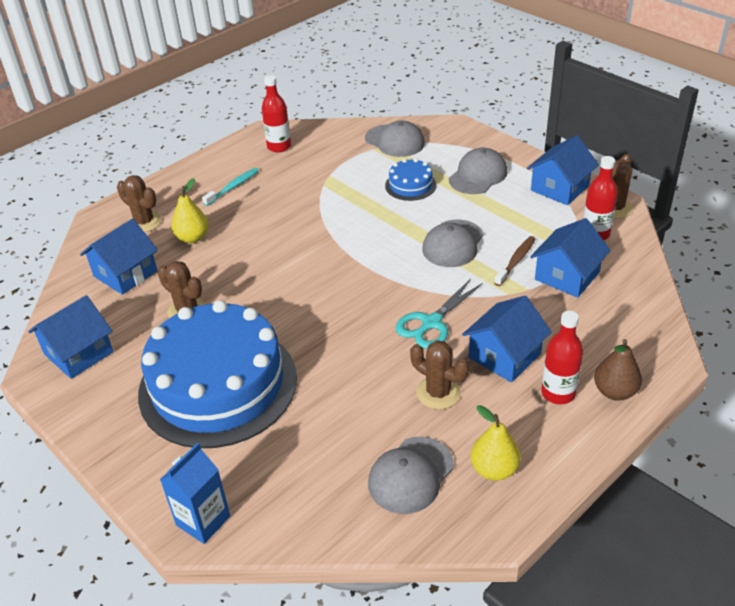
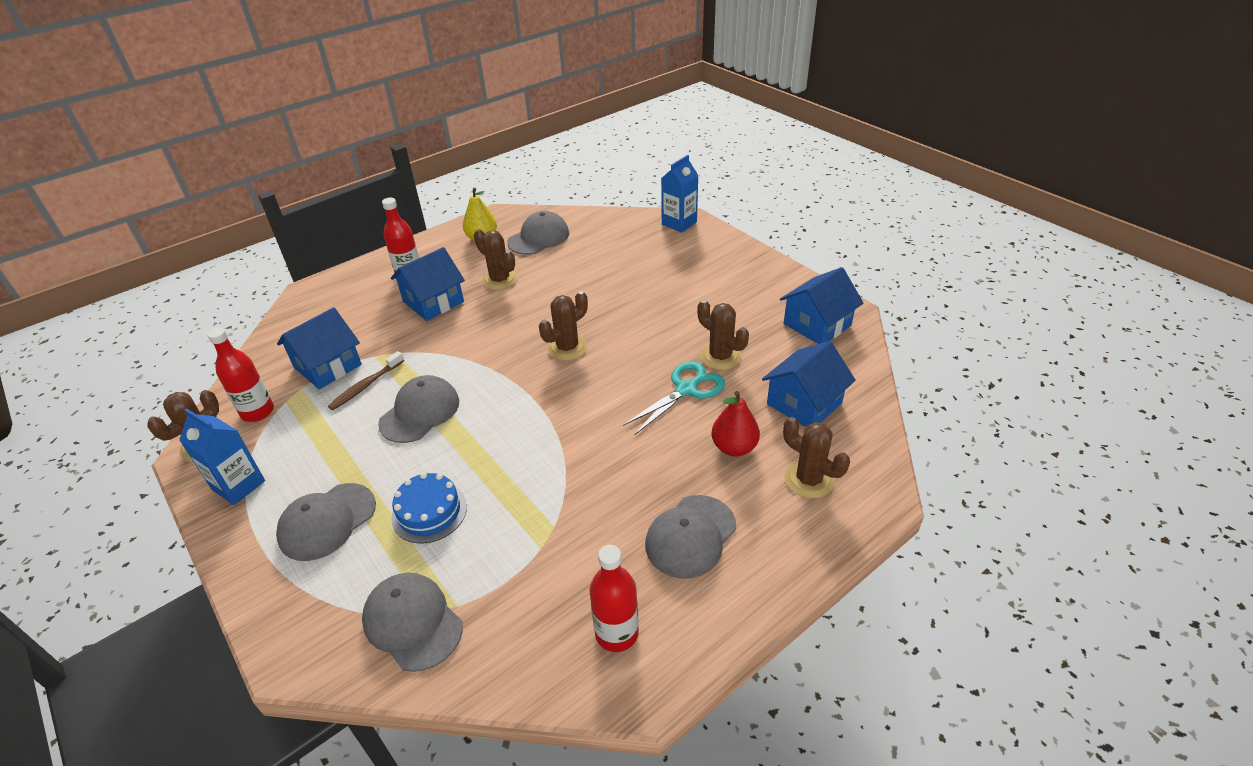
camera: 175 degrees left, 0 degrees up
(193, 238) = (734, 447): yellow pear -> red pear
(218, 385) = (679, 294): blue cake -> none
(233, 187) = (690, 536): turquoise toothbrush -> grey cap
(337, 310) = (567, 348): none -> brown cactus
(431, 323) = (482, 330): turquoise scissors -> turquoise scissors (686, 390)
(559, 188) = (238, 485): blue house -> blue carton
(614, 391) = (367, 274): brown pear -> none

